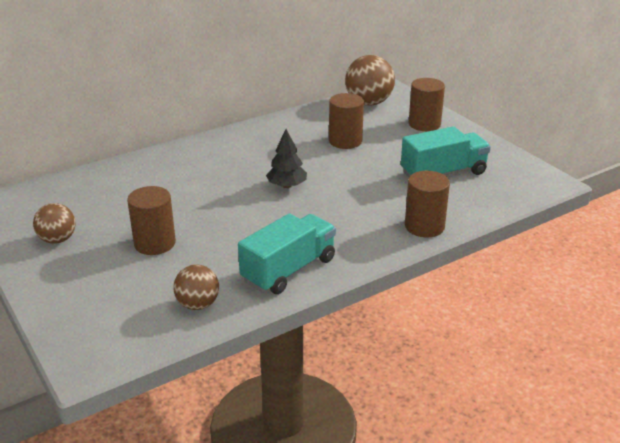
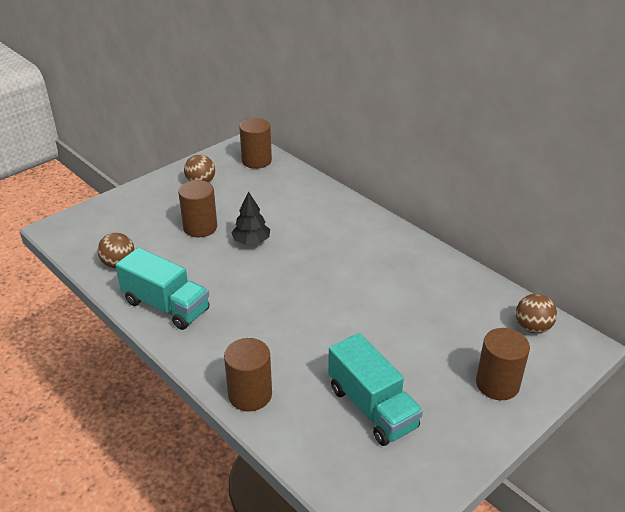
camera: 80 degrees right, 5 degrees up
(287, 186) = (309, 286): black tree -> black tree (251, 241)
(345, 141) = (420, 317): brown cylinder -> brown cylinder (256, 161)
(369, 103) = (532, 327): brown ball -> brown ball, size x0.61

